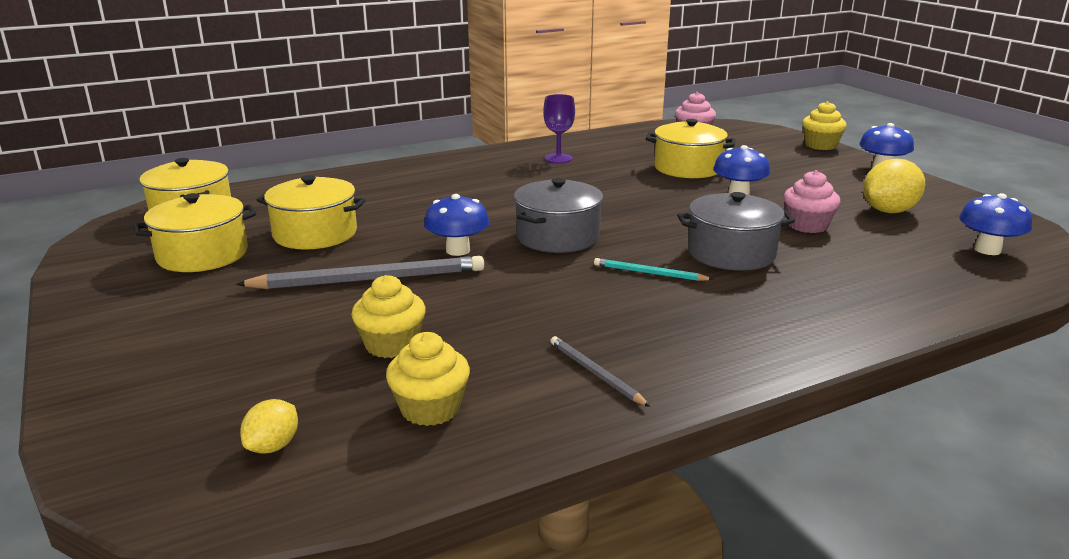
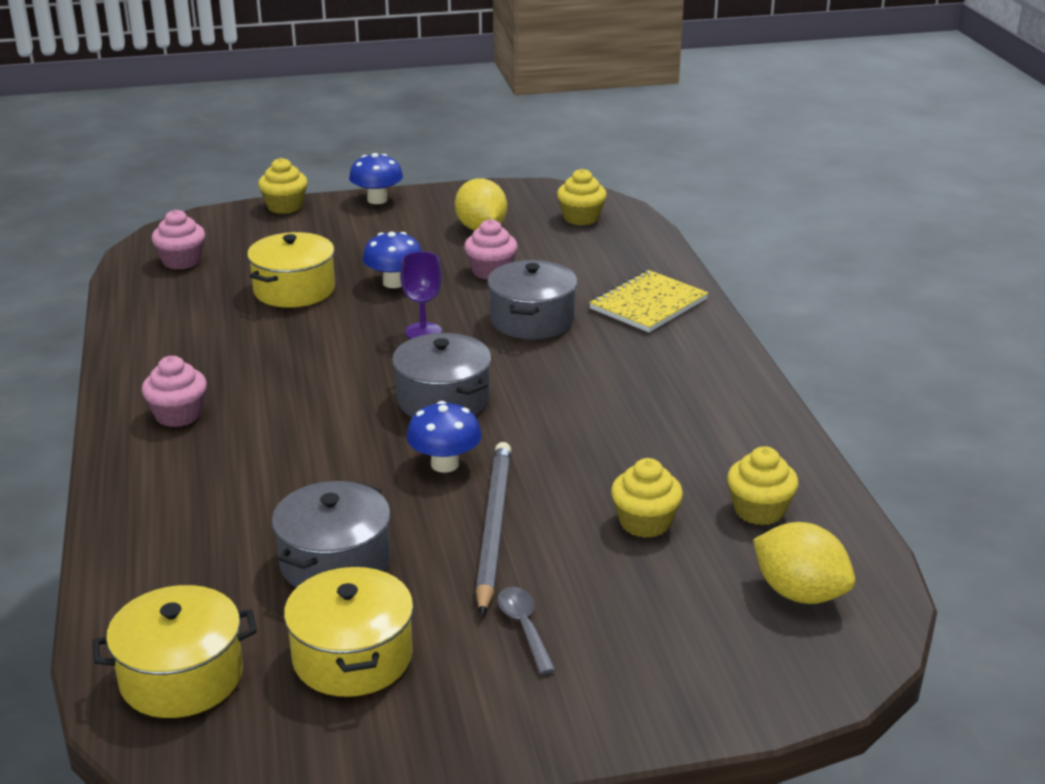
camera: 75 degrees left, 5 degrees up
(229, 308) = (524, 627): none -> grey spoon
(273, 446) = (799, 593): yellow lemon -> yellow lemon, size x1.79
(315, 234) = (335, 562): yellow pot -> grey pot
(485, 166) = (178, 415): none -> pink cupcake
(558, 158) = (192, 360): purple goblet -> purple goblet (423, 332)
(595, 373) = (724, 426): grey pencil -> none
(649, 273) = (554, 368): turquoise pencil -> none
(832, 304) = (648, 304): none -> yellow notebook
(987, 250) = (581, 218): blue mushroom -> yellow cupcake

